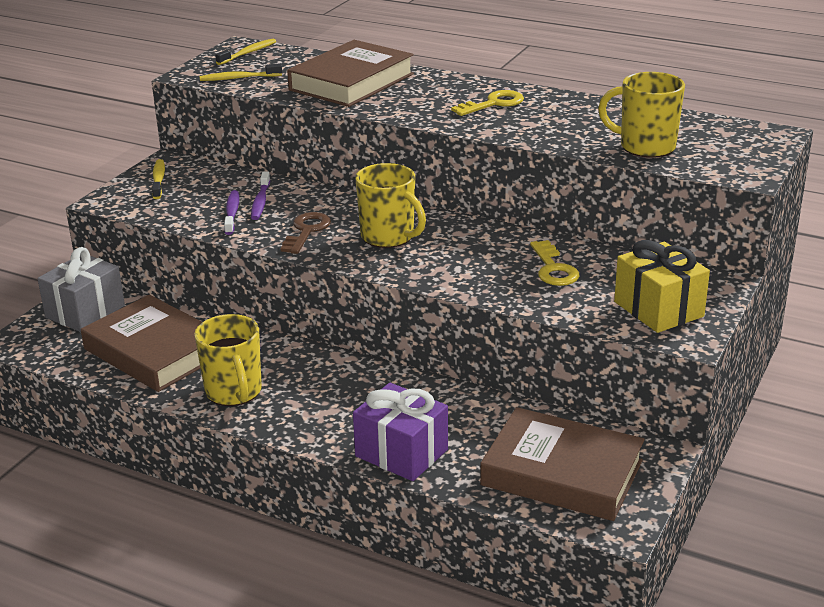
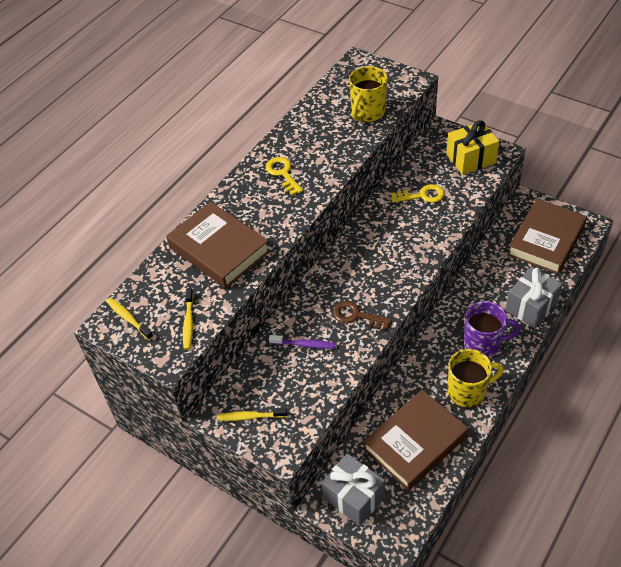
camera: 80 degrees left, 20 degrees up
(232, 213) = (320, 362): purple toothbrush -> none
(322, 405) = (483, 344): none -> purple mug
(389, 237) = (371, 271): yellow mug -> none
(401, 453) = (531, 306): purple gift -> grey gift

